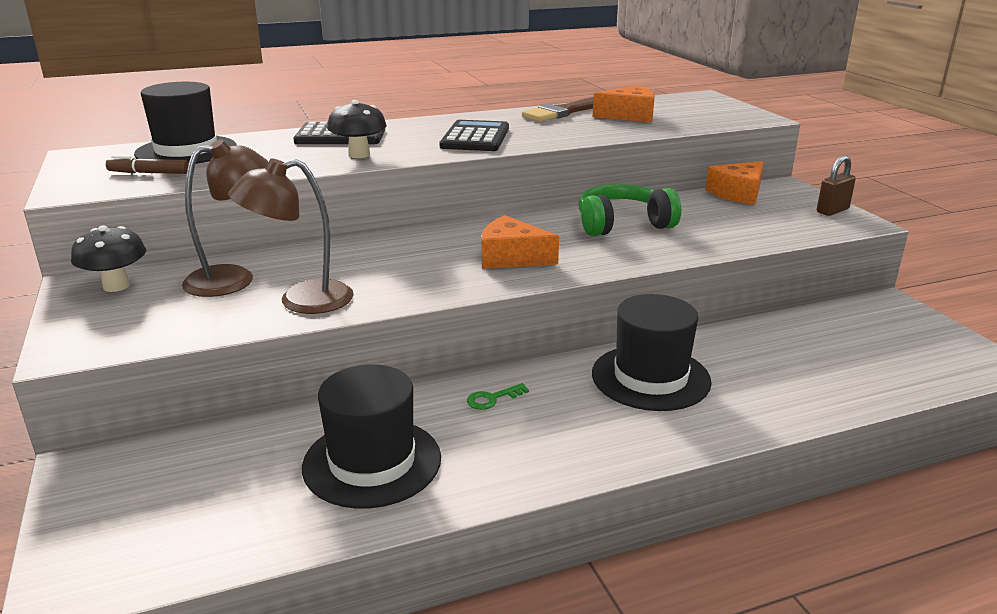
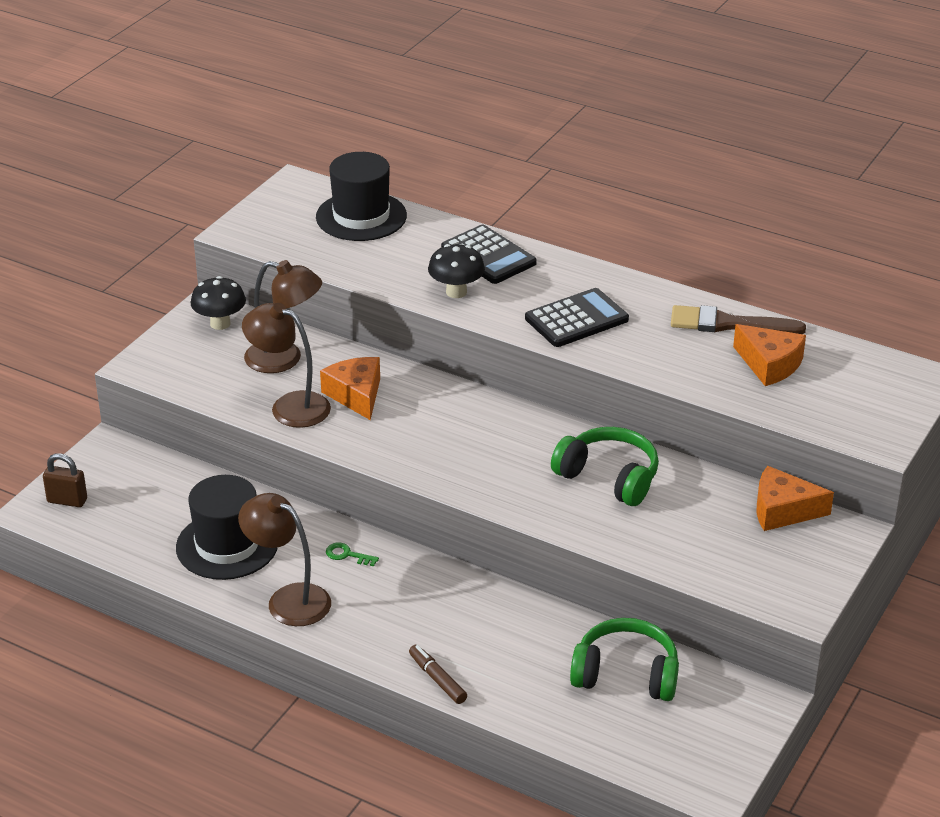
camera: 50 degrees right, 10 degrees up
(149, 173) = (302, 235): brown marker -> brown marker (437, 679)
(511, 257) = (468, 455): orange cheese -> orange cheese (356, 395)
(511, 461) = (288, 599): none -> brown lamp
(650, 377) = (461, 613): black hat -> none
(811, 340) = (626, 675): none -> green headphones
(832, 211) = (812, 582): brown padlock -> brown padlock (67, 501)

